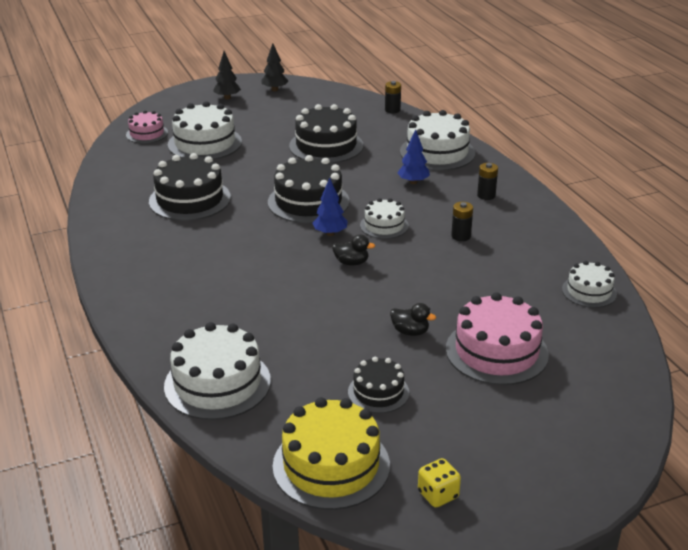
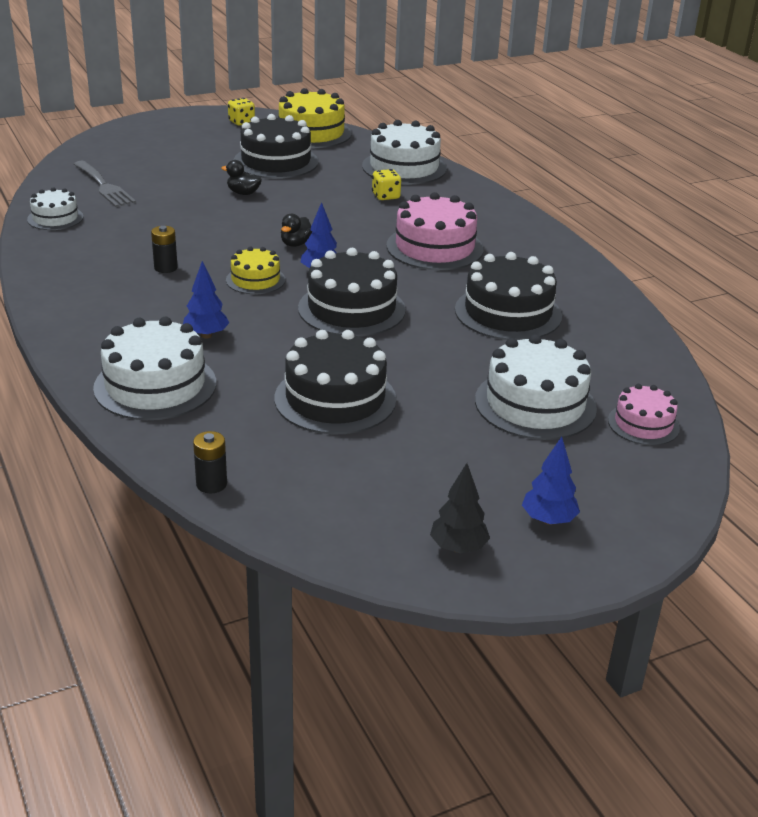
camera: 175 degrees right, 0 degrees up
(227, 98) = (548, 520): black tree -> blue tree
(253, 329) = (386, 196): none -> yellow dice
(351, 262) = (296, 244): black duck -> black duck turned 75 degrees counterclockwise
(378, 392) = (276, 161): black cake -> black cake, size x1.75
(384, 225) = (255, 280): white cake -> yellow cake
(486, 195) = (111, 316): black battery -> none
(496, 351) = (170, 181): pink cake -> pink cake (434, 247)
(566, 340) = (104, 186): none -> grey fork

